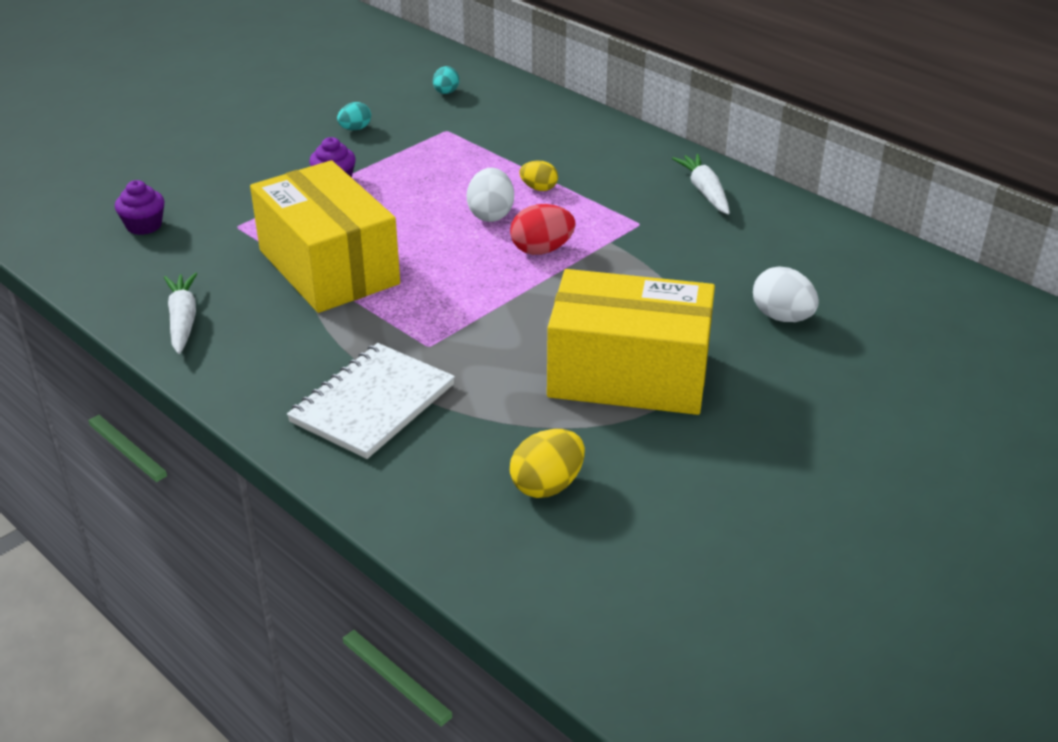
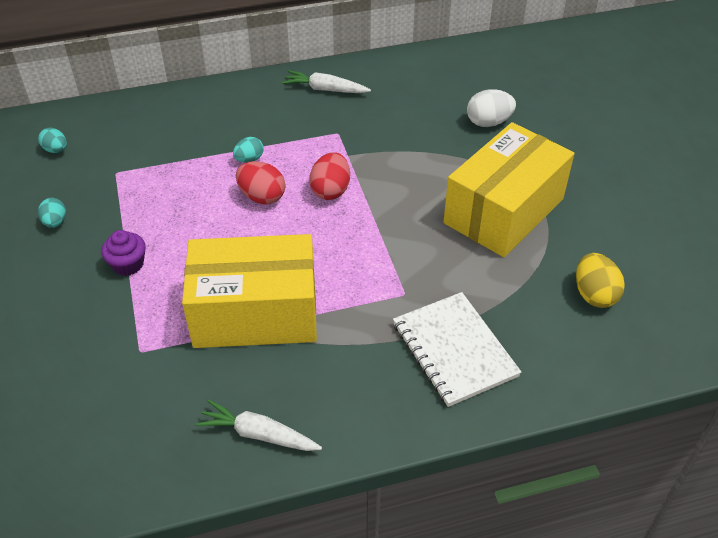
camera: 60 degrees left, 10 degrees up
(144, 226) = (77, 418): purple cupcake -> none
(491, 214) = (262, 197): white egg -> red egg
(539, 188) = (249, 159): yellow egg -> turquoise egg

